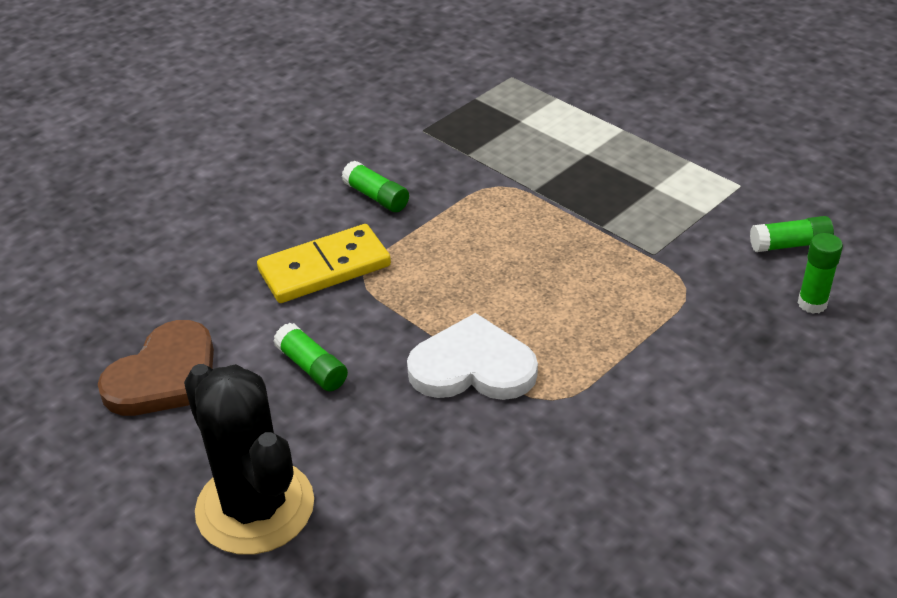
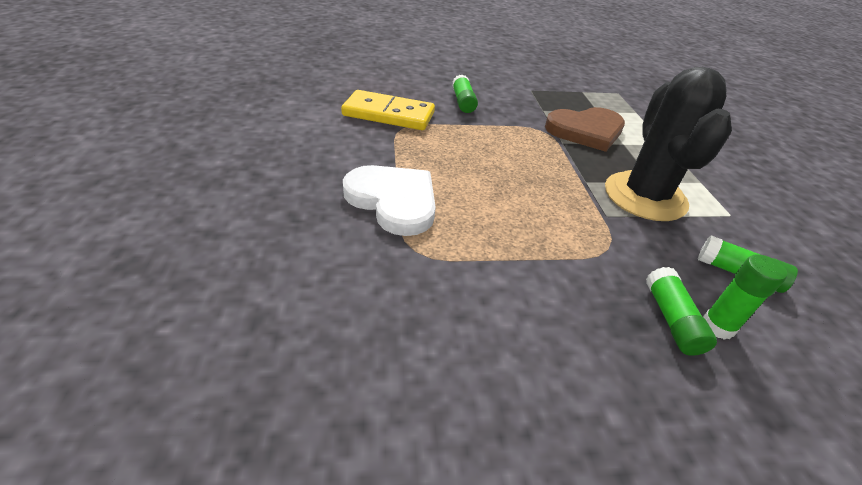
camera: 35 degrees right, 0 degrees up
(165, 376) = (244, 112): brown heart -> brown heart (586, 131)
(255, 507) = (171, 188): black cactus -> black cactus (645, 196)
(312, 367) = (310, 148): green glue stick -> green glue stick (672, 319)

